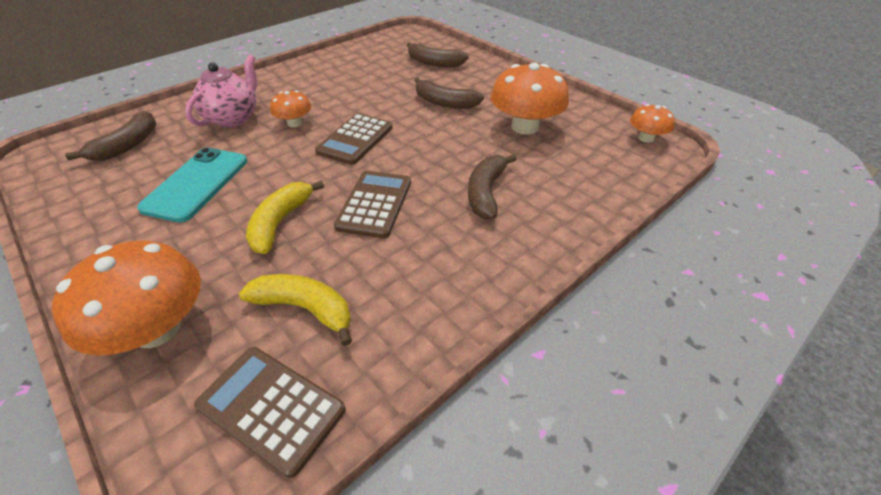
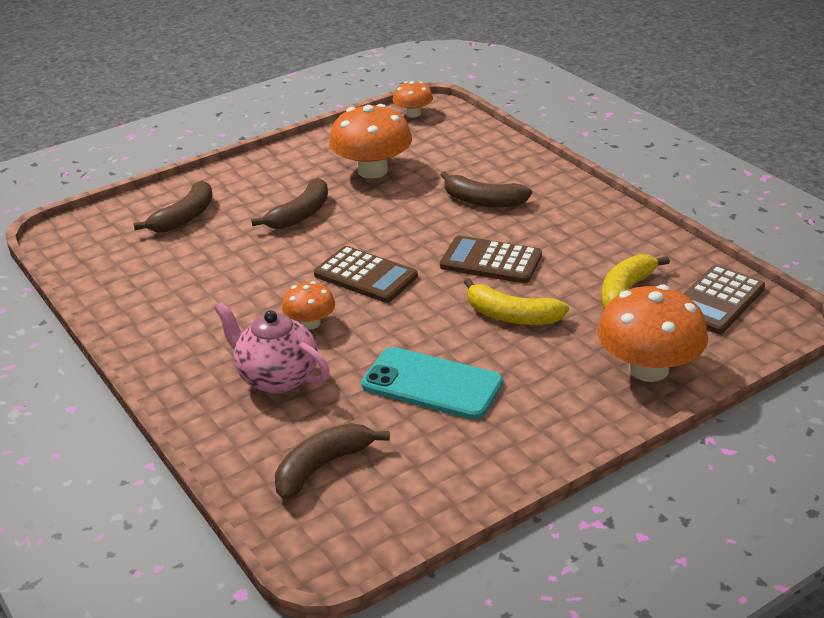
camera: 80 degrees left, 10 degrees down
(127, 145) = (322, 466): brown banana -> brown banana turned 75 degrees counterclockwise

